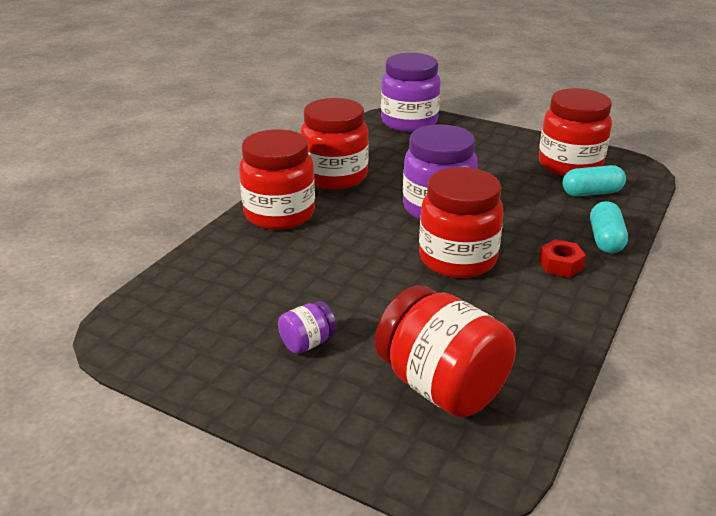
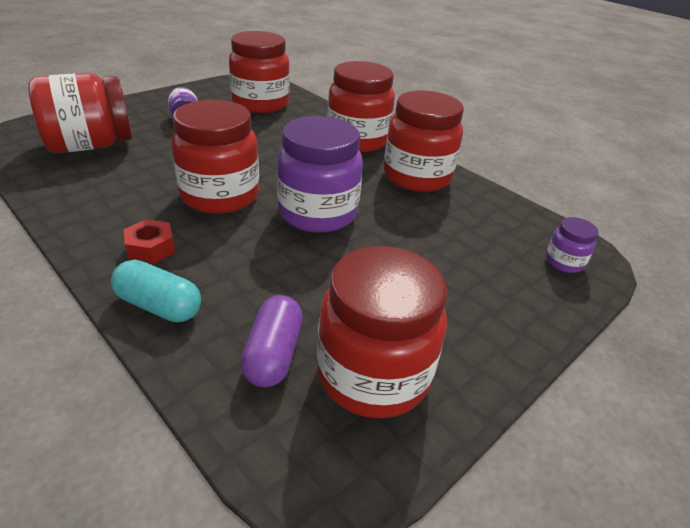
camera: 105 degrees right, 5 degrees up
(212, 300) = (260, 104): none -> red jar
(409, 122) = (564, 262): purple jar -> purple jar, size x0.46
(591, 193) = (273, 354): turquoise capsule -> purple capsule

